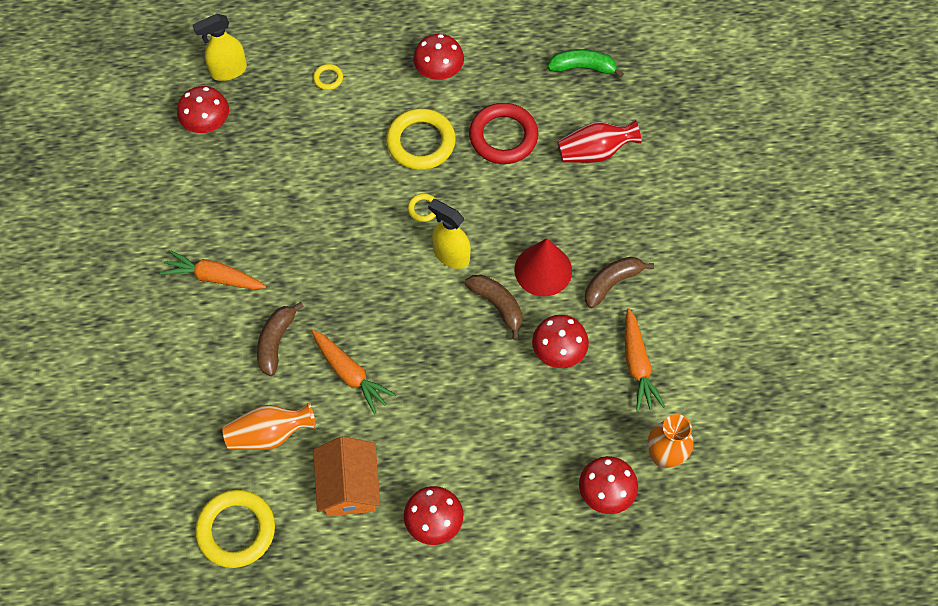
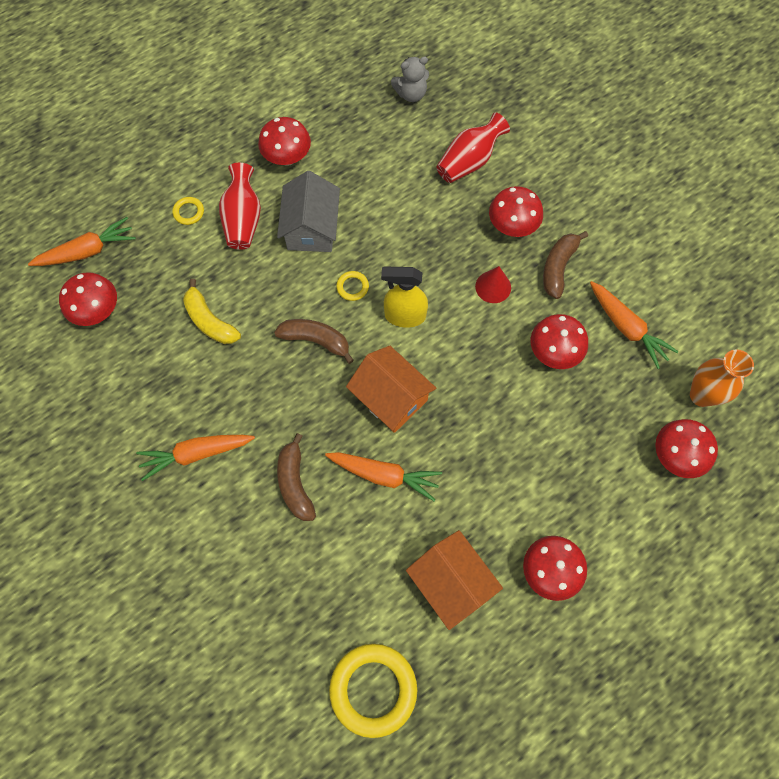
camera: 30 degrees left, 5 degrees up
(228, 71) = (87, 251): yellow spray bottle -> orange carrot
(270, 434) = (345, 575): orange vase -> none
(289, 177) = (209, 321): none -> yellow banana
(369, 106) = (243, 219): none -> red vase
(396, 315) = (391, 397): none -> orange house
(421, 142) = (311, 228): yellow ring -> grey house
(497, 305) = (474, 339): brown banana -> brown banana (316, 340)
(503, 136) = (382, 187): red ring -> none
(543, 270) = (493, 287): red cone -> red cone, size x0.62
(583, 67) = (411, 94): green banana -> grey teddy bear
(595, 227) = (512, 226): none -> red mushroom

